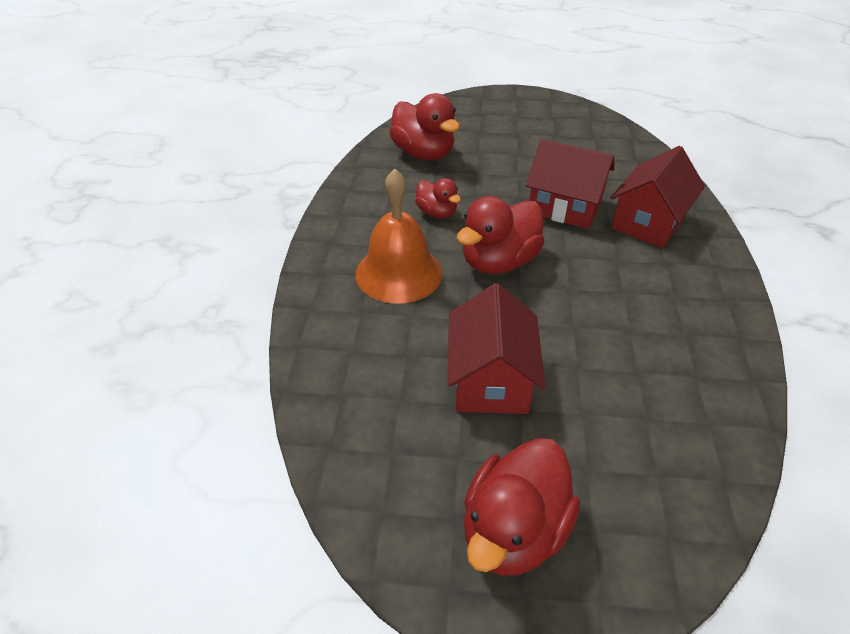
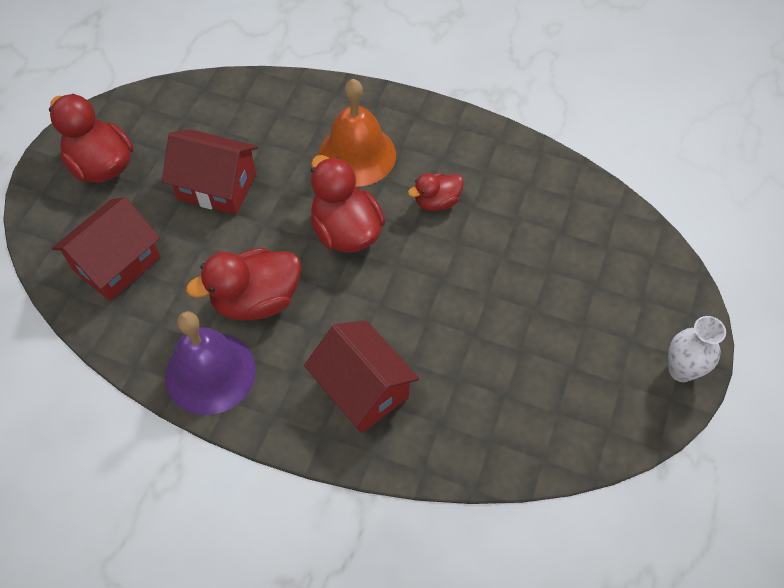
camera: 105 degrees right, 15 degrees up
(423, 154) = (553, 215): red duck -> red duck (256, 300)
(527, 98) = (681, 370): none -> white vase
(564, 207) = (413, 318): red house -> red house (117, 263)
(711, 318) = (210, 372): none -> purple bell

